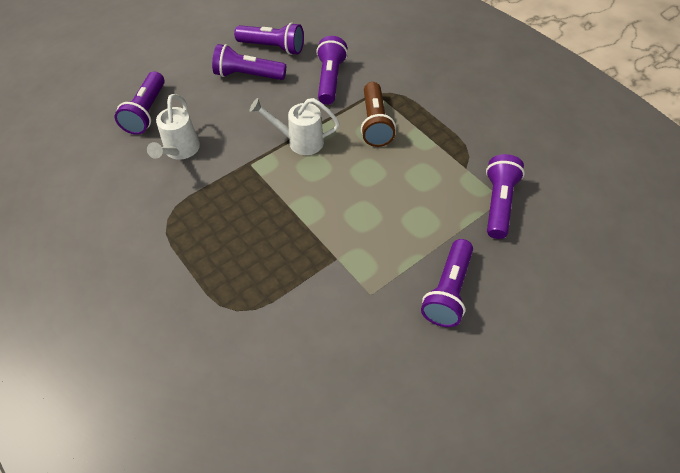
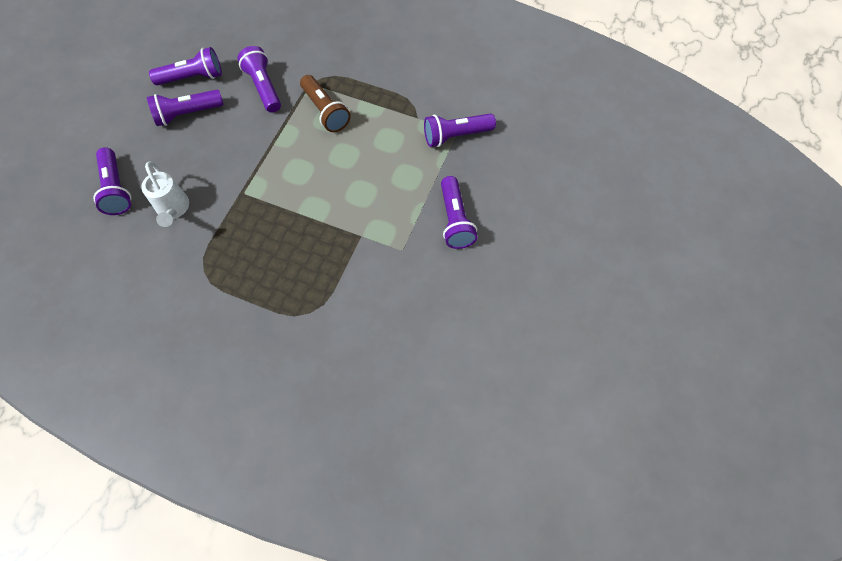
camera: 30 degrees left, 10 degrees up
(300, 141) = (272, 154): white watering can -> none
(498, 203) = (456, 136): purple flashlight -> purple flashlight turned 90 degrees counterclockwise

